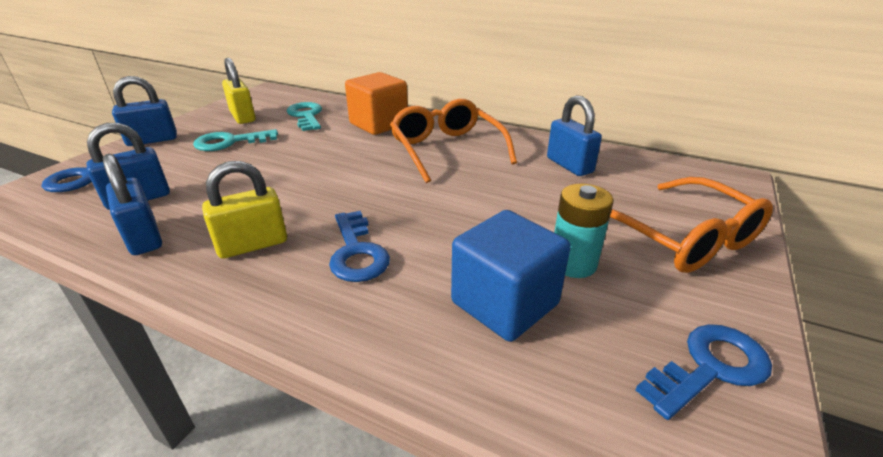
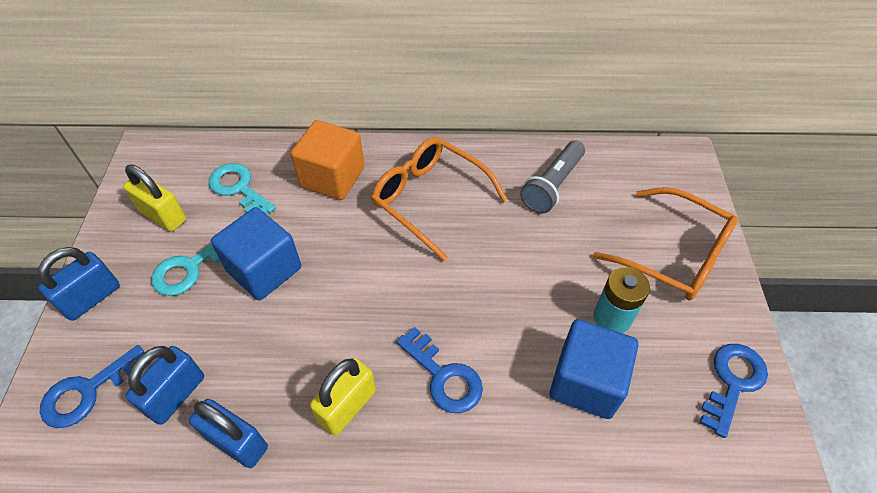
camera: 25 degrees left, 20 degrees up
(278, 154) = (264, 269): none -> blue cube
(569, 165) = (552, 185): blue padlock -> grey flashlight

